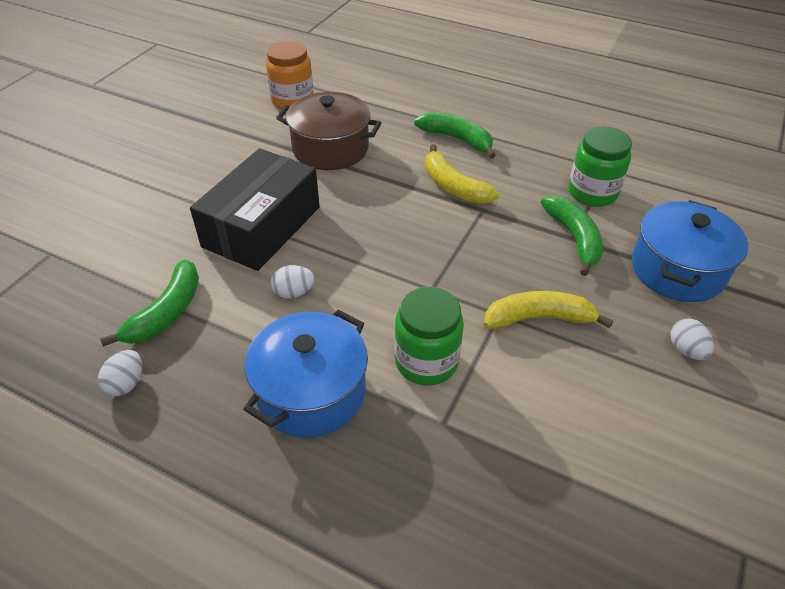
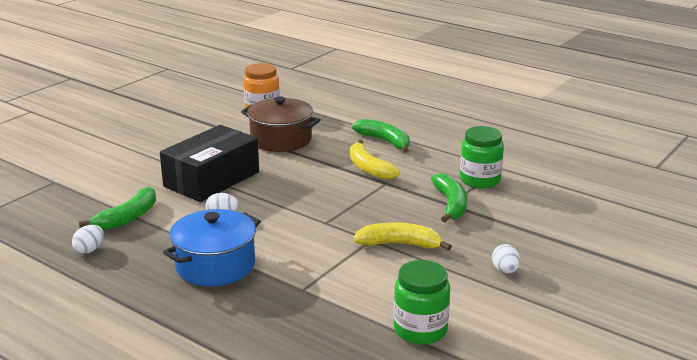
camera: 10 degrees right, 20 degrees down
(426, 361) = (304, 258): green jar -> green jar (420, 330)
(677, 270) = (524, 228): blue pot -> none

